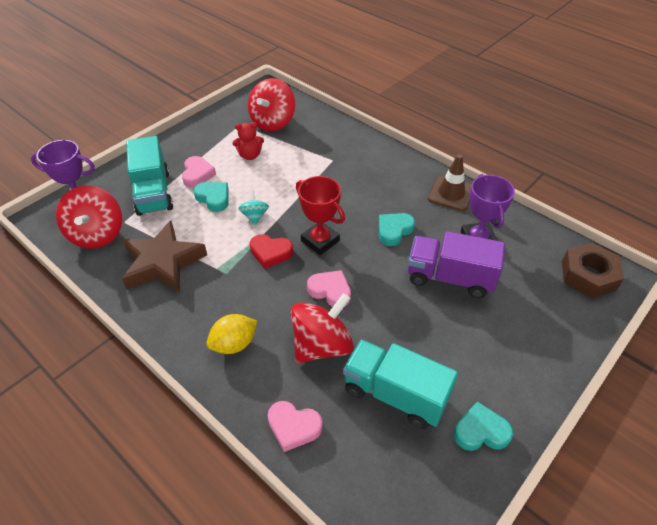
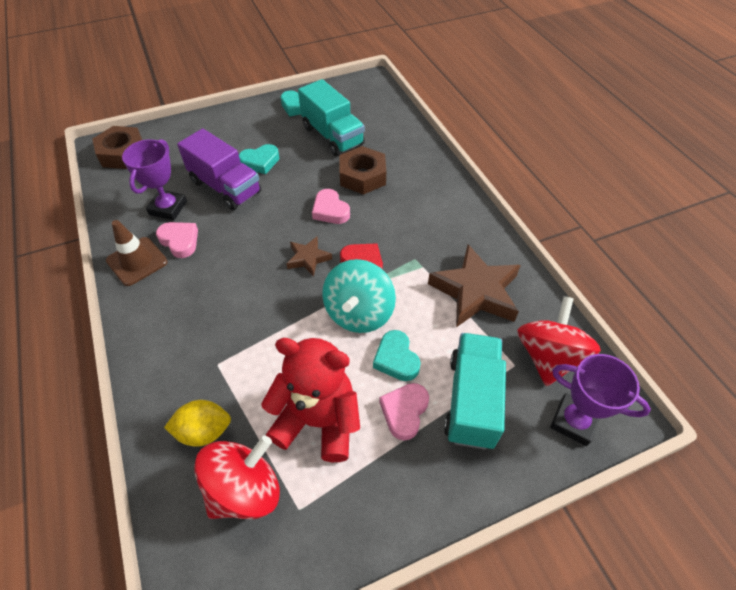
camera: 155 degrees left, 5 degrees up
(234, 344) = (429, 198): yellow lemon -> yellow lemon (204, 431)
(250, 155) = (318, 421): red teddy bear -> red teddy bear, size x1.97
(254, 216) = (359, 313): turquoise spinning top -> turquoise spinning top, size x1.98
(293, 427) = (408, 141): pink heart -> pink heart (180, 241)
(320, 241) = (308, 258): red trophy -> brown star
(321, 345) = (362, 176): red spinning top -> brown nut
(394, 231) = (231, 243): turquoise heart -> turquoise heart (260, 162)

